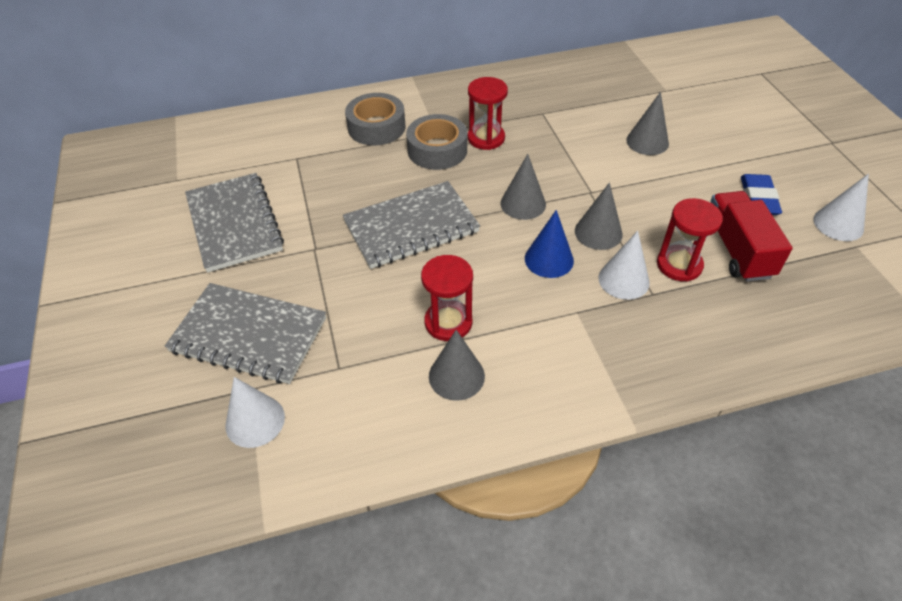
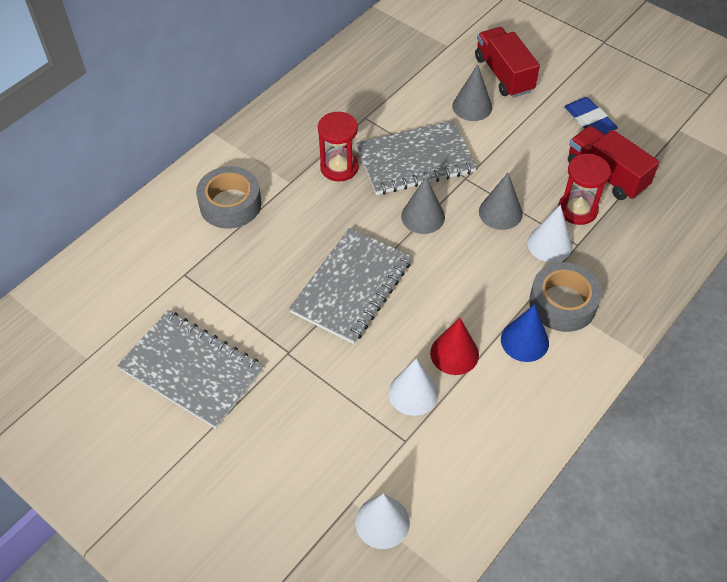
camera: 35 degrees left, 5 degrees up
(249, 335) = (308, 459): grey notebook -> grey notebook (415, 160)
(437, 150) = (307, 200): grey tape -> grey tape (562, 303)
(448, 322) = (454, 353): red hourglass -> red cone
(456, 376) = (497, 392): grey cone -> none
(549, 259) = (483, 256): blue cone -> blue cone (524, 341)
(701, 130) = (503, 74): none -> red truck
(838, 224) = (656, 116): white cone -> white cone (413, 393)

